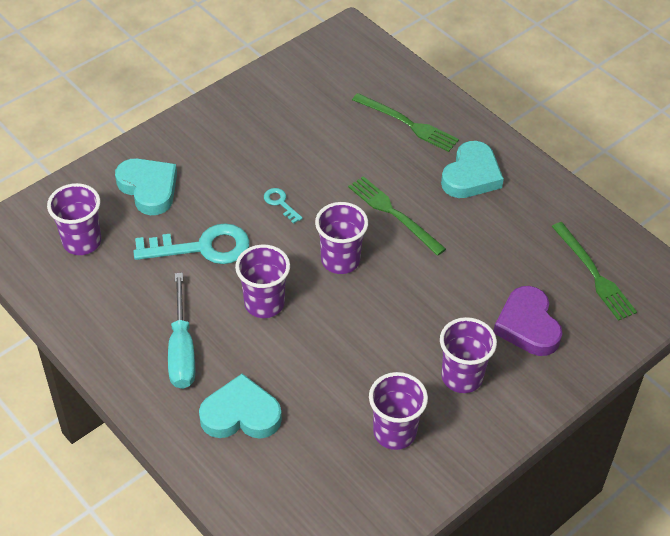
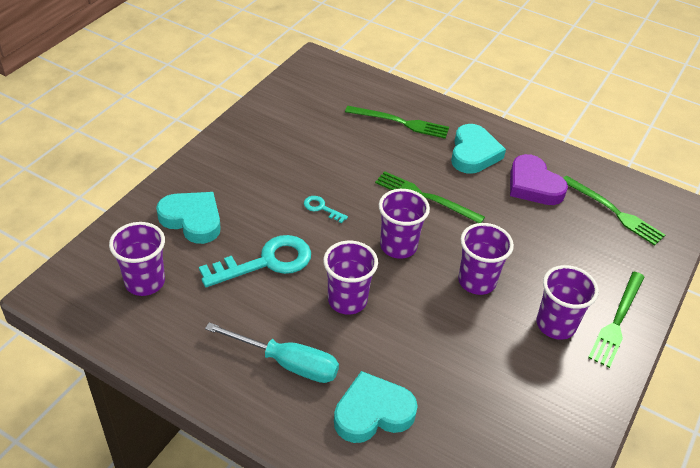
camera: 20 degrees left, 5 degrees down
(182, 349) = (287, 363): turquoise screwdriver -> turquoise screwdriver turned 45 degrees counterclockwise
(394, 432) = (523, 391): purple cup -> purple cup (476, 281)
(527, 325) = (585, 266): purple heart -> purple heart (533, 185)
(529, 389) = (617, 321): none -> green fork

